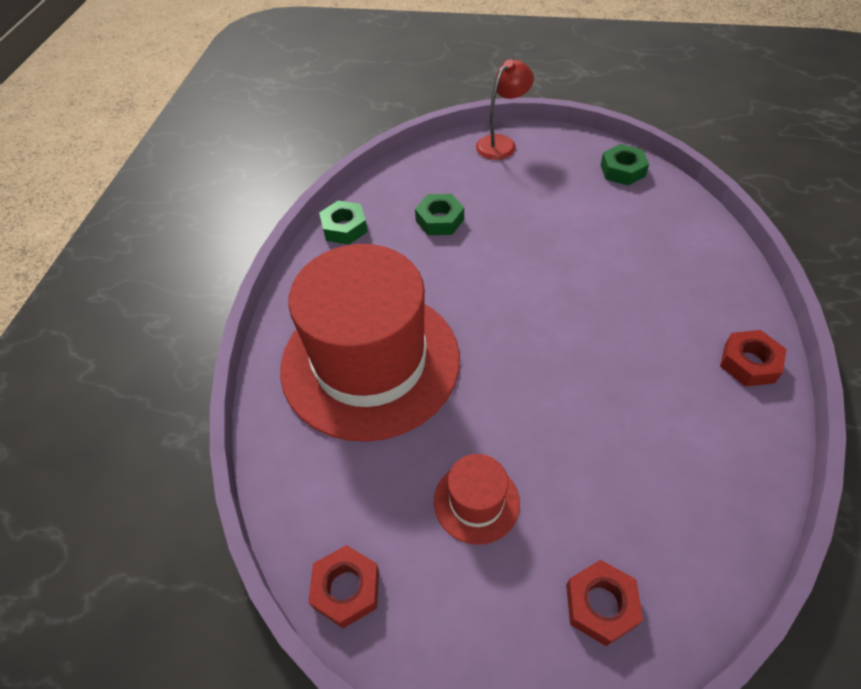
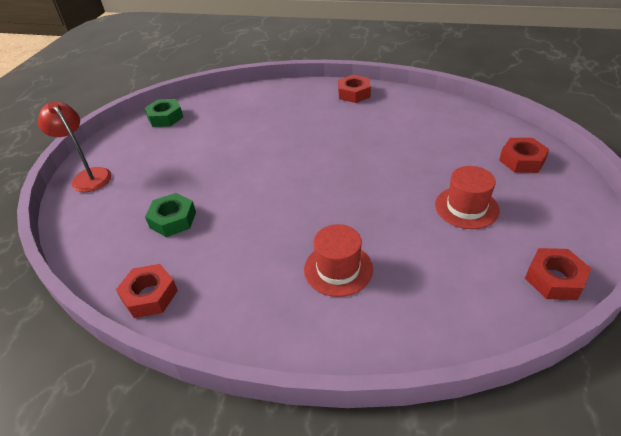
camera: 85 degrees left, 10 degrees down
(344, 228) = (149, 295): green nut -> red nut
(370, 362) = (338, 269): red hat -> red hat, size x0.41

